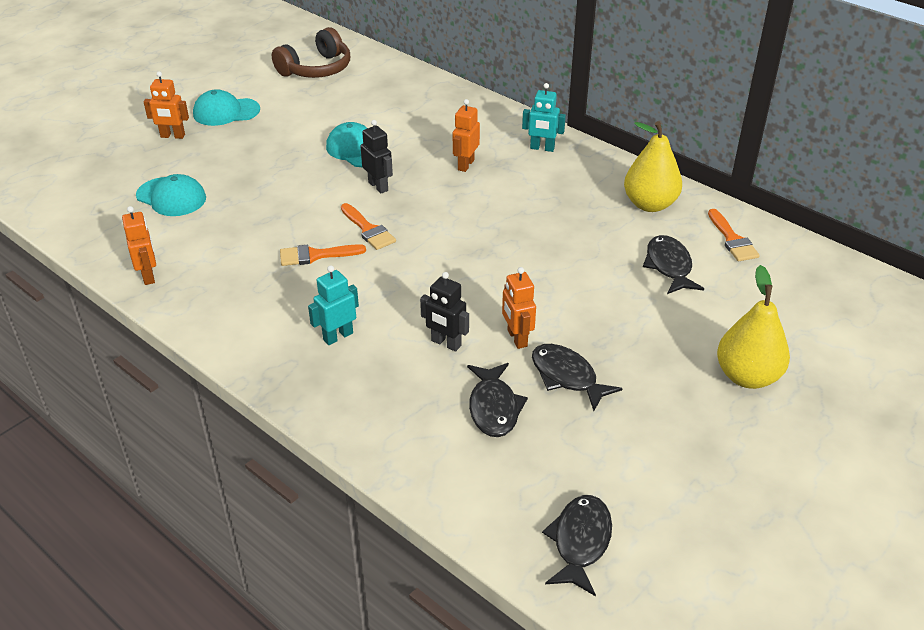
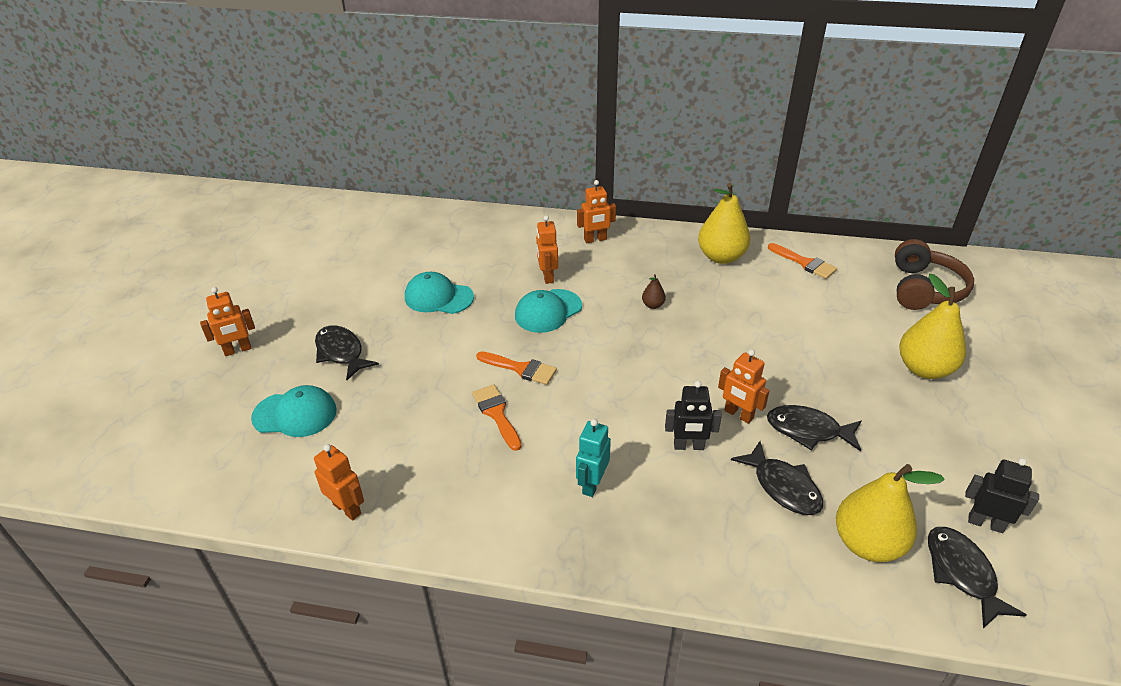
camera: 30 degrees left, 0 degrees up
(226, 112) = (273, 305): turquoise cap -> turquoise cap (548, 311)
(315, 255) = (496, 414): orange brush -> orange brush turned 105 degrees clockwise
(316, 69) = (328, 234): brown headphones -> brown headphones (924, 289)
(378, 186) = (491, 324): black robot -> black robot (985, 523)
(520, 481) = (867, 543): none -> yellow pear
(536, 222) = (653, 305): none -> brown pear
(542, 148) = (595, 240): turquoise robot -> orange robot
(669, 266) = (785, 302): black fish -> black fish (341, 353)

